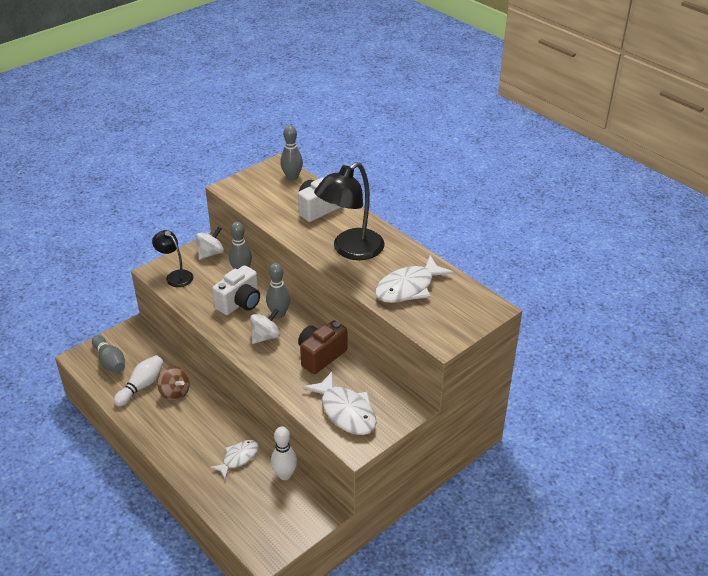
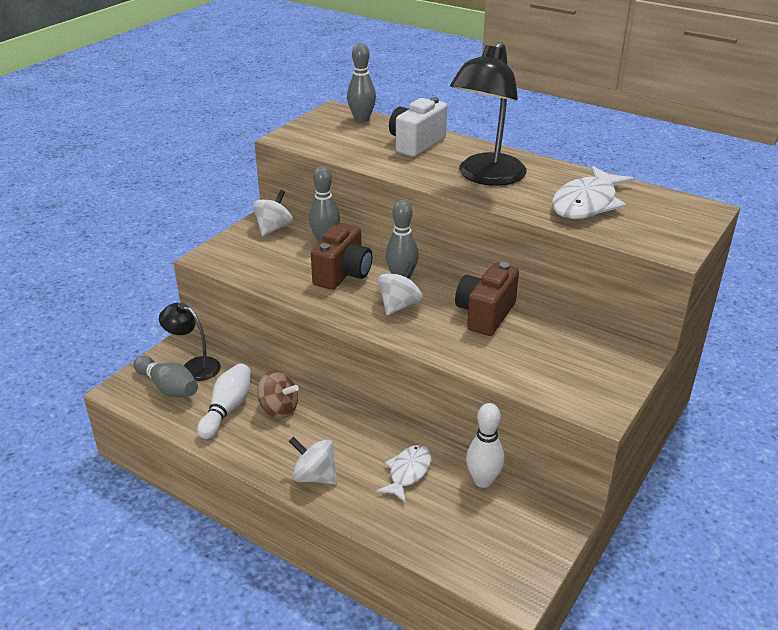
camera: 15 degrees left, 5 degrees down
(175, 276) = (239, 258): black lamp -> black lamp (194, 366)
(177, 448) = (314, 476): none -> white spinning top
(240, 303) = (343, 274): white camera -> brown camera
(346, 411) = (559, 371): white fish -> none

